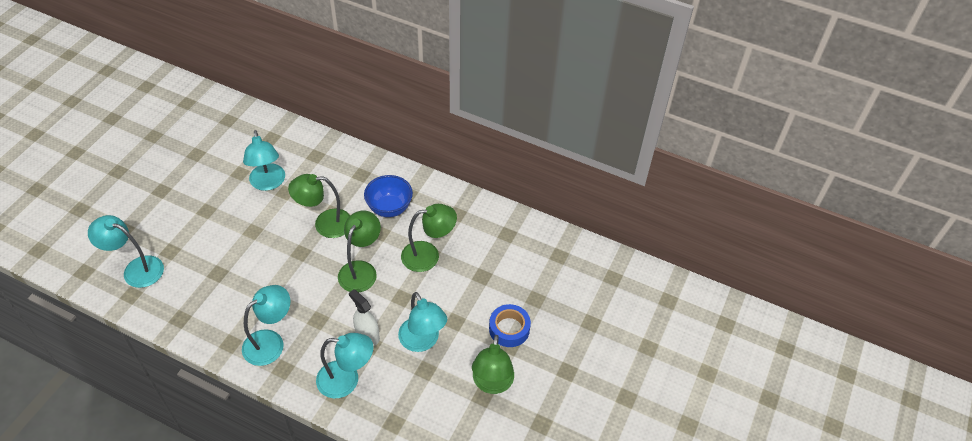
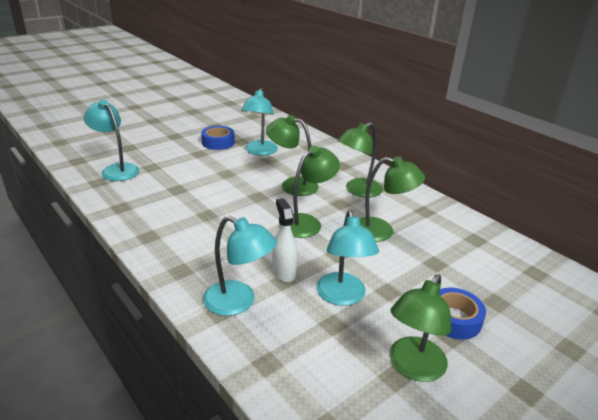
camera: 25 degrees right, 20 degrees down
(216, 184) = (218, 142): none -> blue tape
(270, 342) = (185, 247): turquoise lamp -> none
(389, 208) = (358, 191): blue bowl -> green lamp

